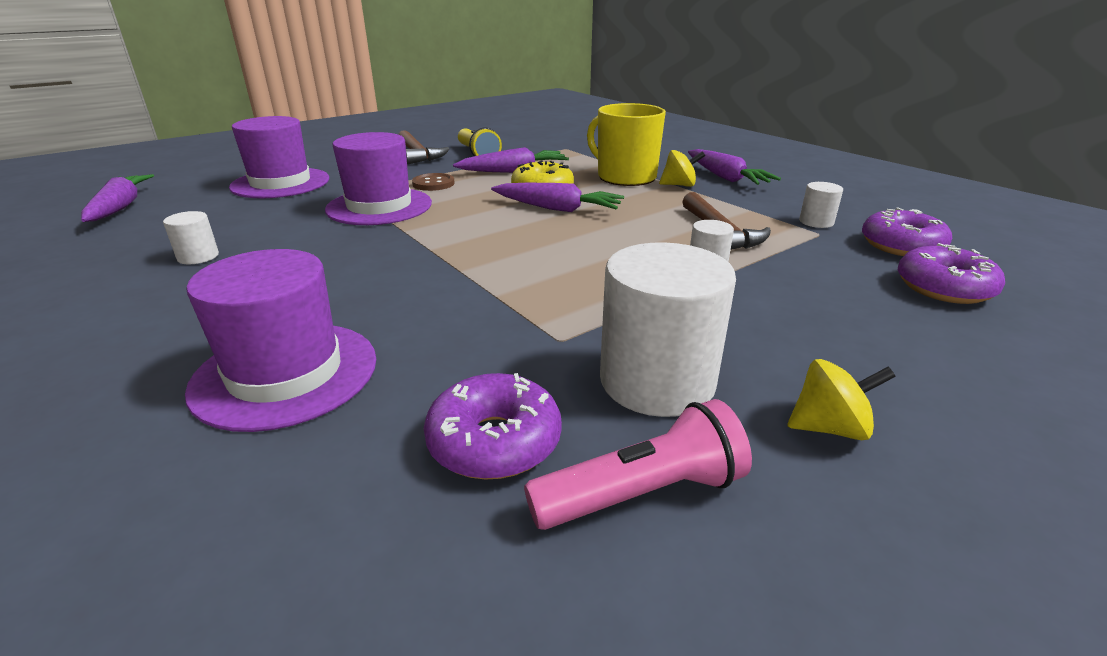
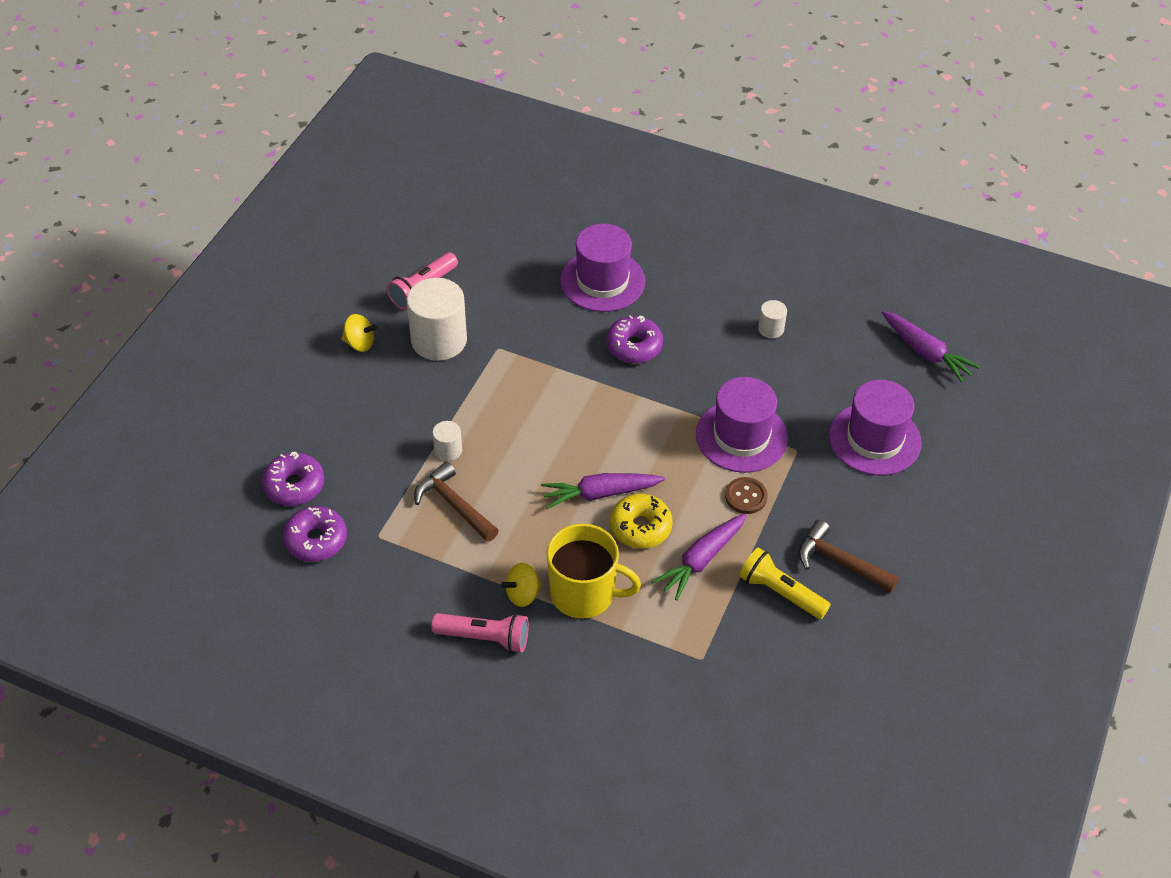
camera: 150 degrees right, 20 degrees up
(494, 441) = (487, 287): purple donut -> purple donut (634, 346)
(726, 177) = (484, 638): purple carrot -> pink flashlight
(816, 222) = (382, 559): white cylinder -> none
(829, 428) = (360, 343): yellow spinning top -> yellow spinning top turned 135 degrees counterclockwise

